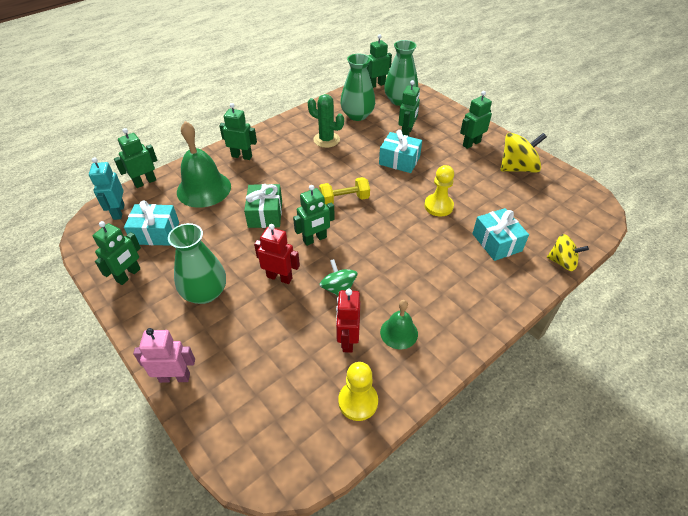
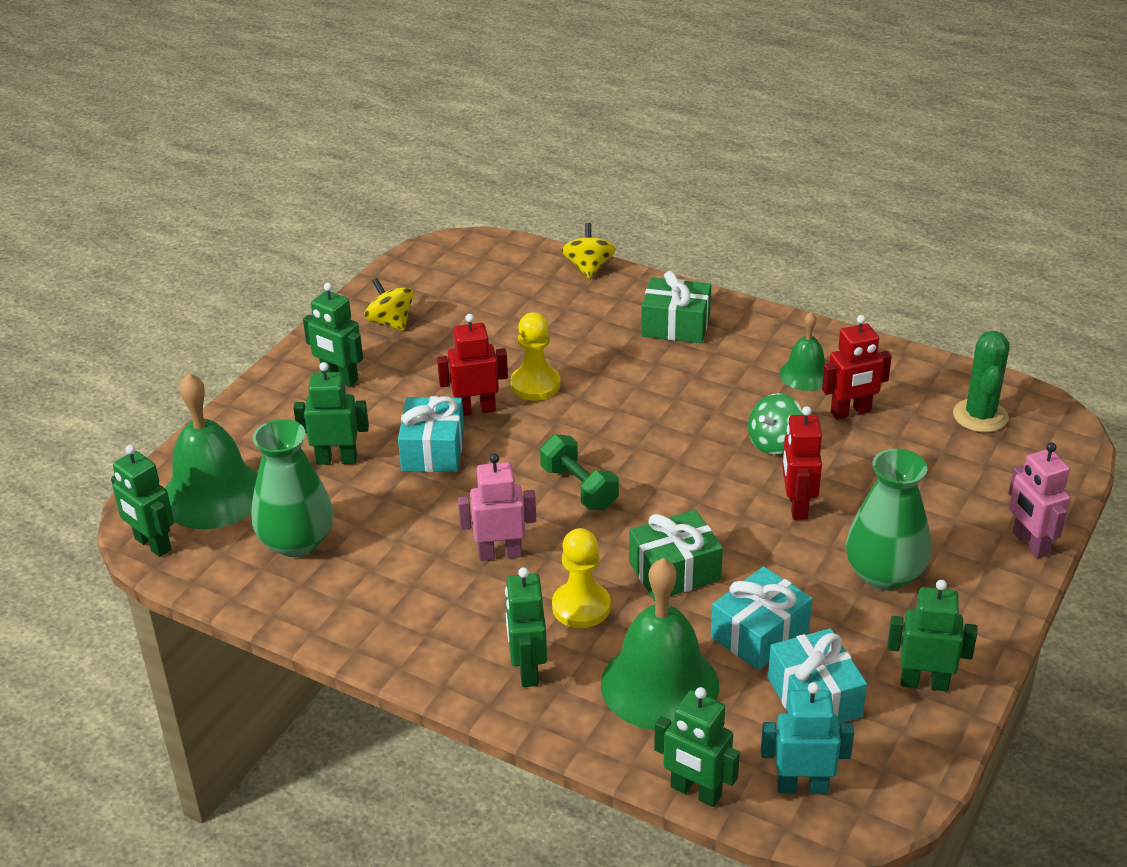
camera: 110 degrees left, 10 degrees down
(118, 212) = (802, 786): turquoise robot -> turquoise robot turned 150 degrees counterclockwise
(314, 164) = (500, 553): none -> pink robot
(315, 239) = (694, 494): green robot -> none
(326, 140) = (409, 561): green cactus -> green cactus (980, 416)
(344, 199) = (579, 488): yellow dumbbell -> green dumbbell
(358, 401) = (924, 384): yellow pawn -> yellow pawn (581, 607)
(399, 100) = (213, 494): green vase -> green bell
(425, 180) = (475, 409): none -> red robot
(479, 284) = (675, 325): none -> green gift
(496, 242) = (584, 322): turquoise gift -> turquoise gift (759, 634)
(517, 168) = (390, 322): yellow spinning top -> yellow spinning top, size x0.65

